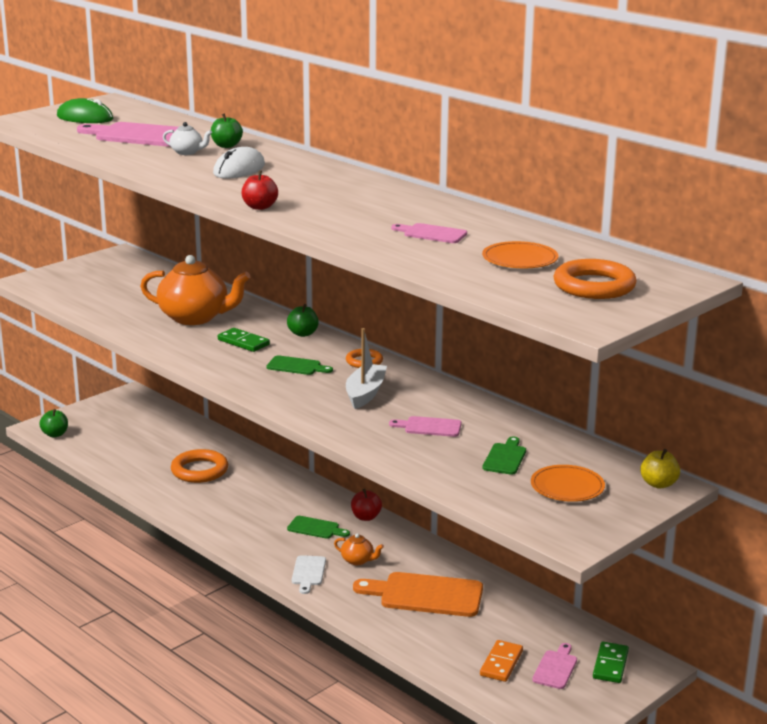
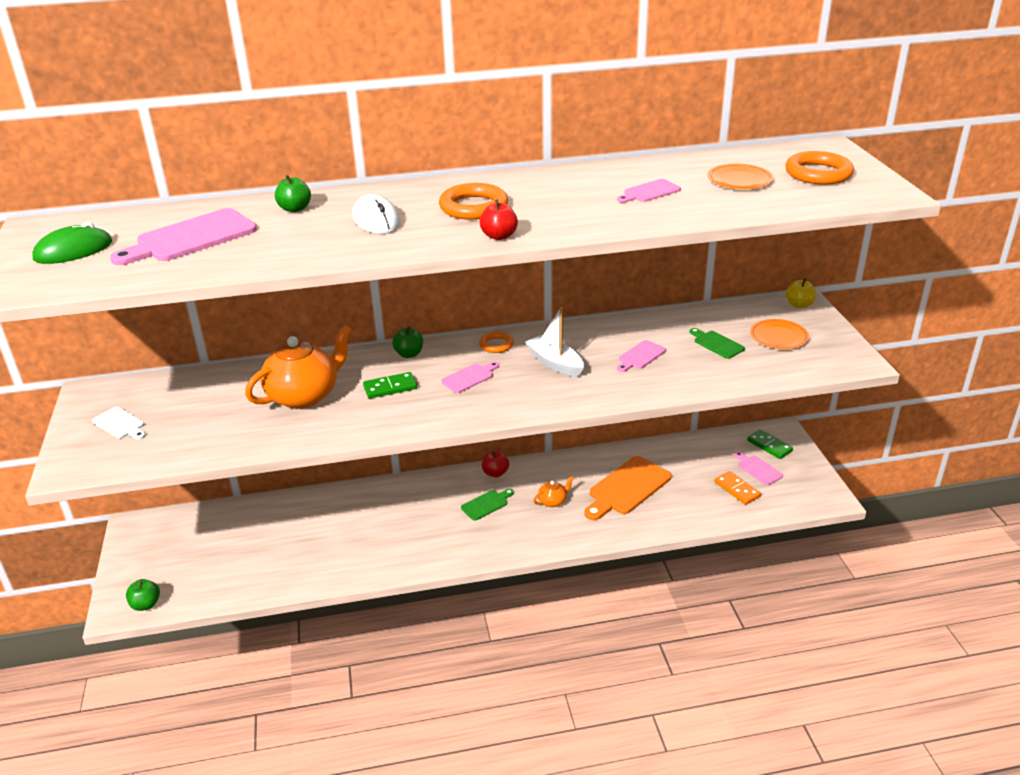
camera: 55 degrees left, 10 degrees up
(187, 152) = (286, 229): white teapot -> none
(199, 470) = (326, 533): orange ring -> orange ring (473, 207)
(296, 366) = (469, 377): green cutting board -> pink cutting board
(308, 572) = (547, 533): white cutting board -> white cutting board (120, 424)

